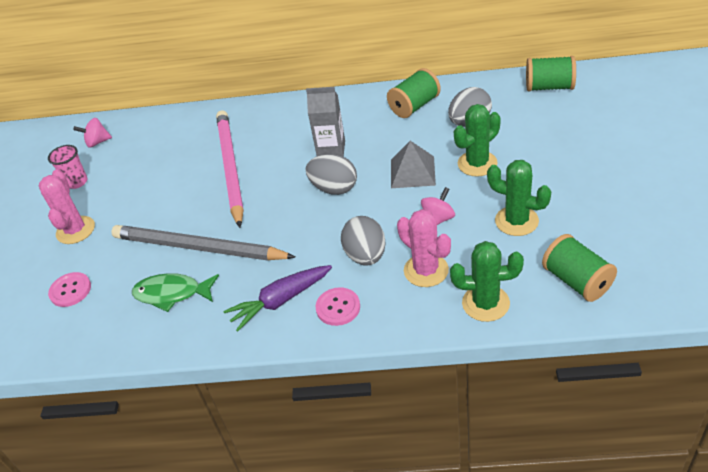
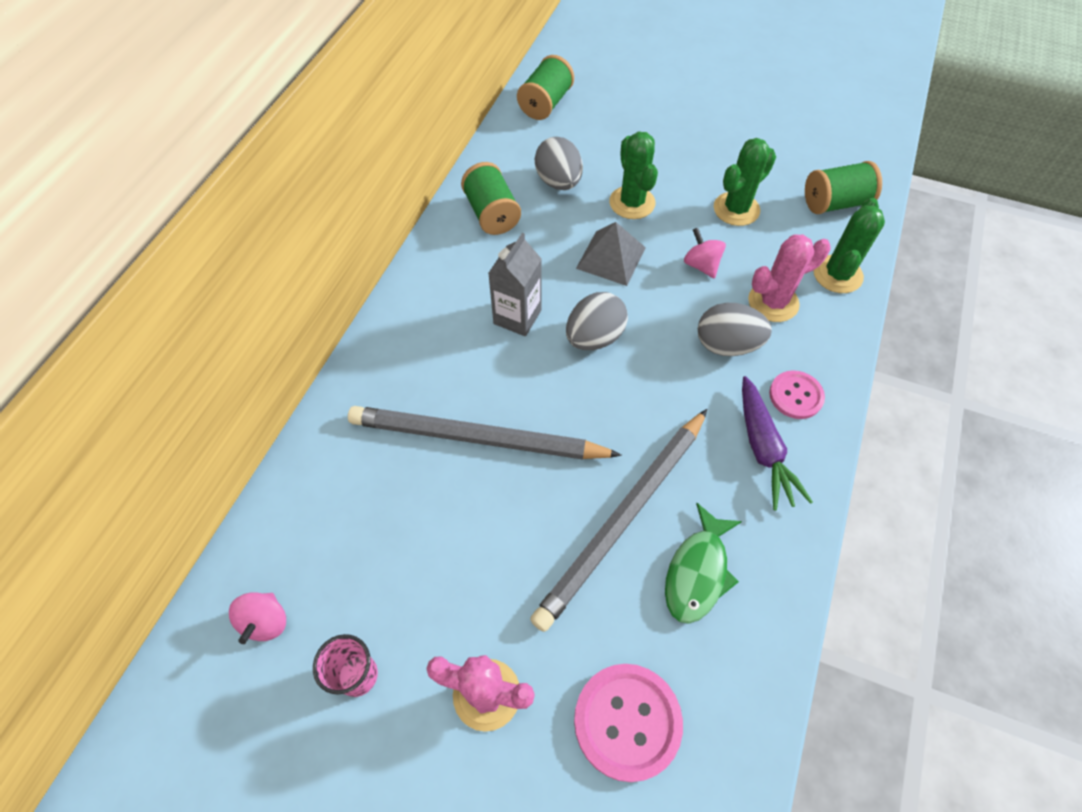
camera: 75 degrees left, 15 degrees up
(70, 290) = (627, 721): pink button -> pink button, size x1.60
(230, 168) = (477, 438): pink pencil -> grey pencil

